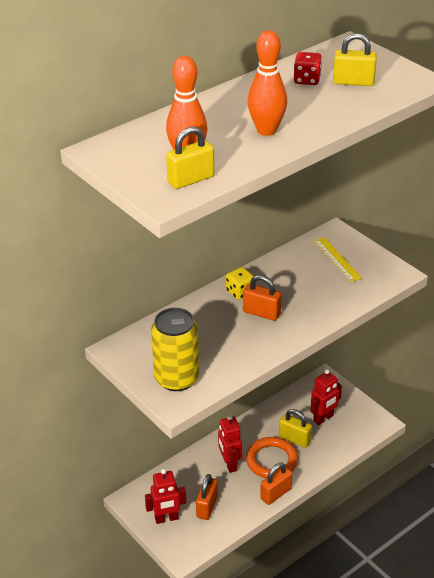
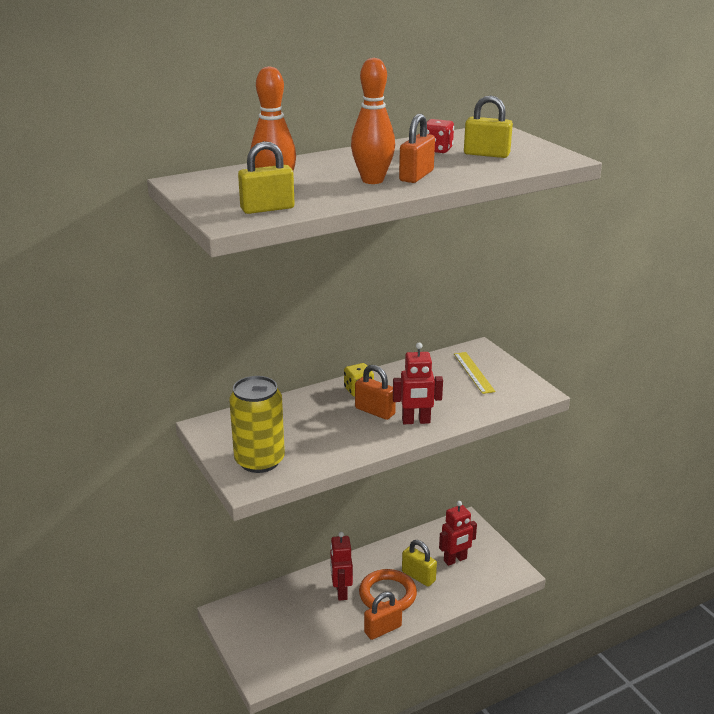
camera: 10 degrees right, 10 degrees down
(166, 518) = (256, 637): red robot -> red robot (416, 421)
(207, 507) = (304, 632): orange padlock -> orange padlock (416, 176)

